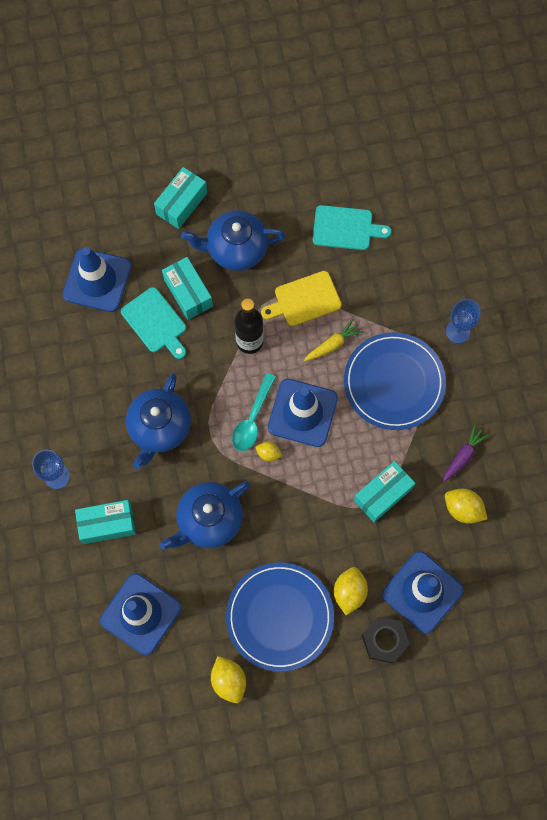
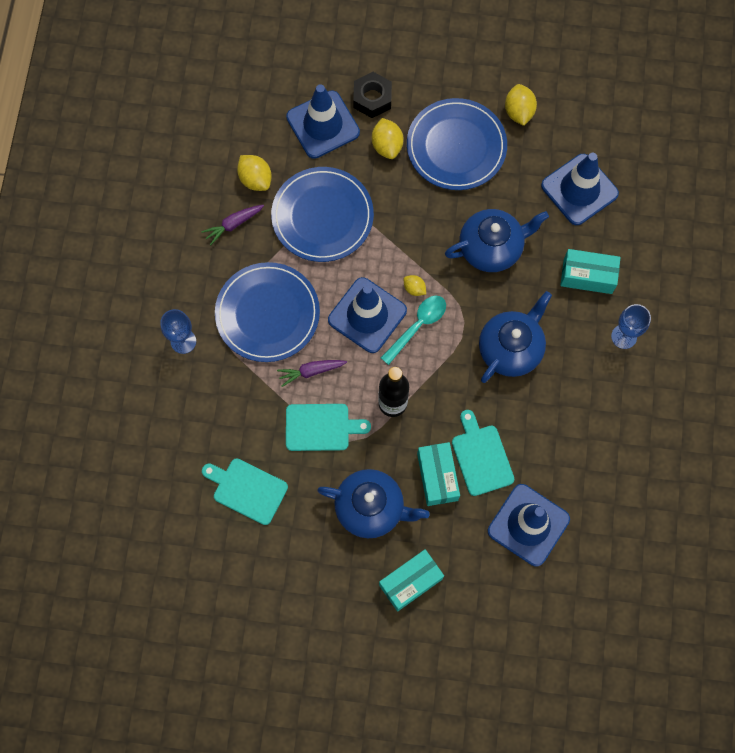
camera: 160 degrees left, 0 degrees up
(304, 300) = (321, 427): yellow cutting board -> turquoise cutting board
(333, 344) = (311, 371): yellow carrot -> purple carrot
(349, 592) = (387, 146): yellow lemon -> yellow lemon turned 45 degrees counterclockwise
(383, 494) = (322, 216): turquoise box -> blue plate

